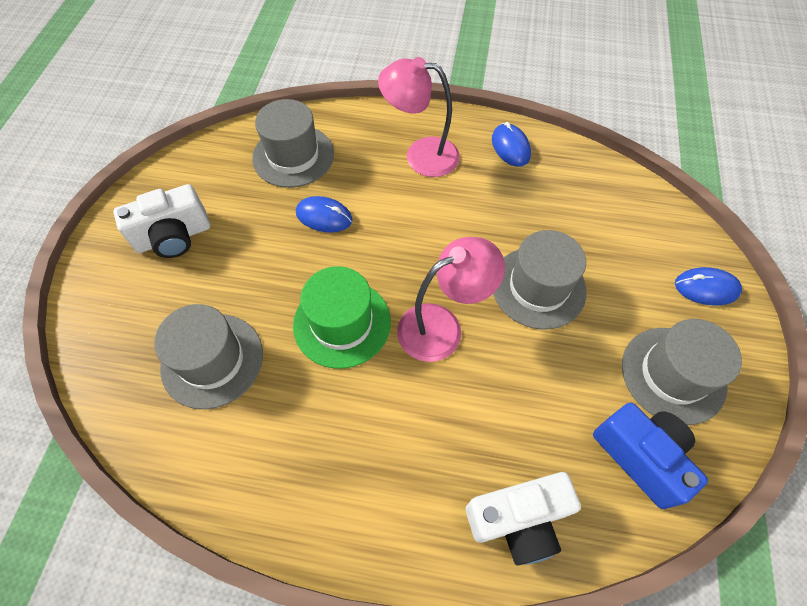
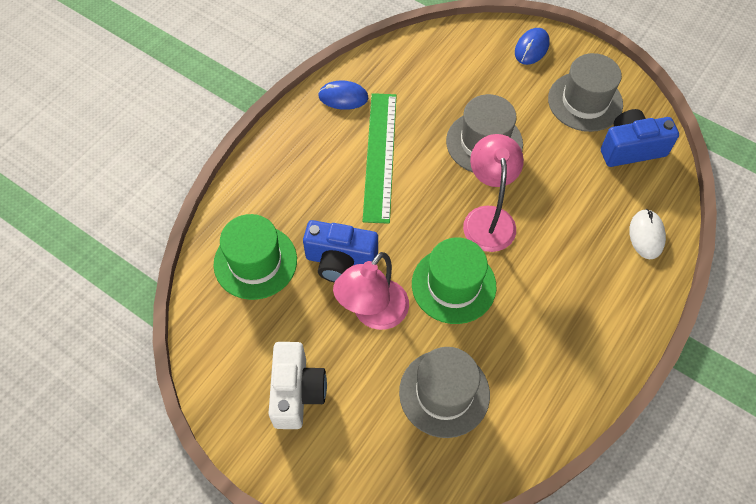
camera: 65 degrees left, 0 degrees up
(293, 156) = (255, 262): grey hat -> green hat
(324, 216) = (340, 261): blue mouse -> blue camera
(421, 155) = (314, 163): pink lamp -> pink lamp (373, 314)
(461, 202) = (380, 156): none -> green ruler
(518, 520) = (646, 235): white camera -> white mouse

